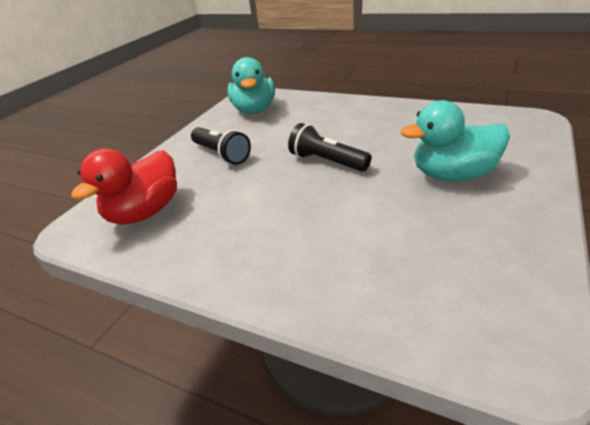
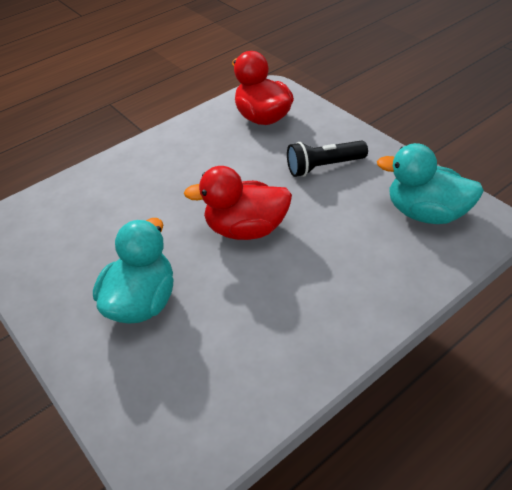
camera: 115 degrees right, 10 degrees up
(327, 161) = (246, 229): black flashlight -> red duck

